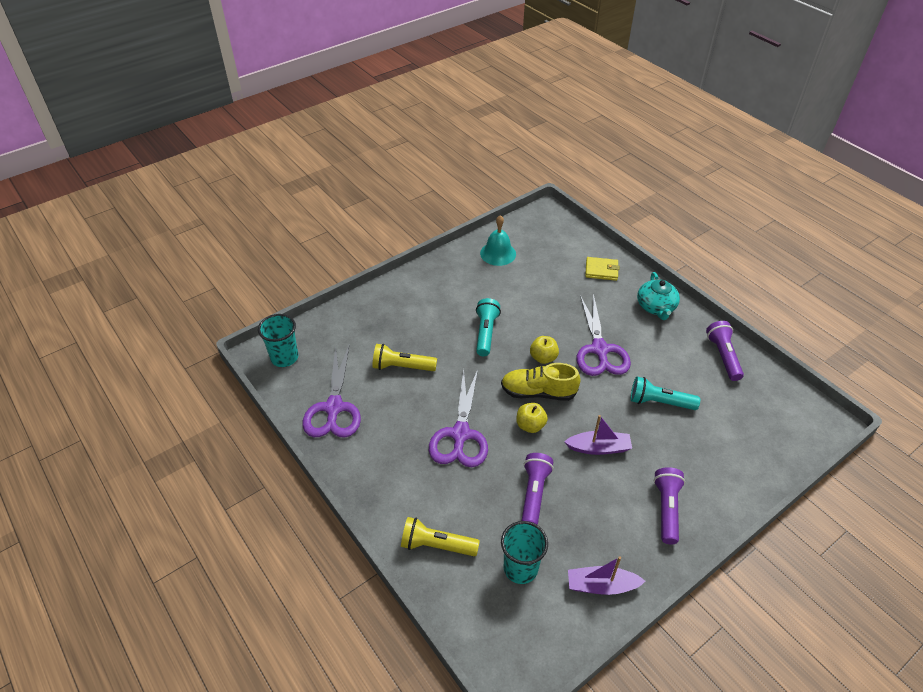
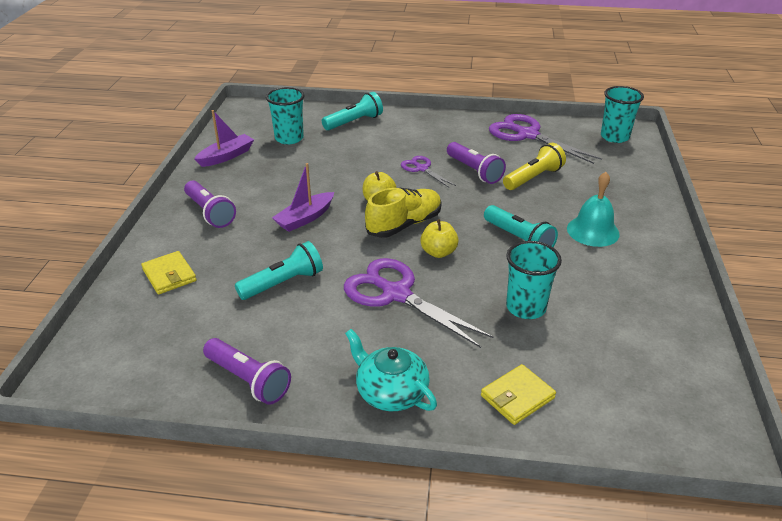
camera: 135 degrees right, 10 degrees down
(436, 545) = (354, 122): yellow flashlight -> turquoise flashlight
(460, 434) = (422, 169): purple scissors -> purple scissors, size x0.53
(498, 253) = (653, 326): turquoise bell -> turquoise bell (593, 231)
(534, 494) = (323, 170): purple flashlight -> purple flashlight (474, 171)
(542, 298) = (526, 307): none -> turquoise cup
(732, 462) = (169, 275): none -> yellow wallet

